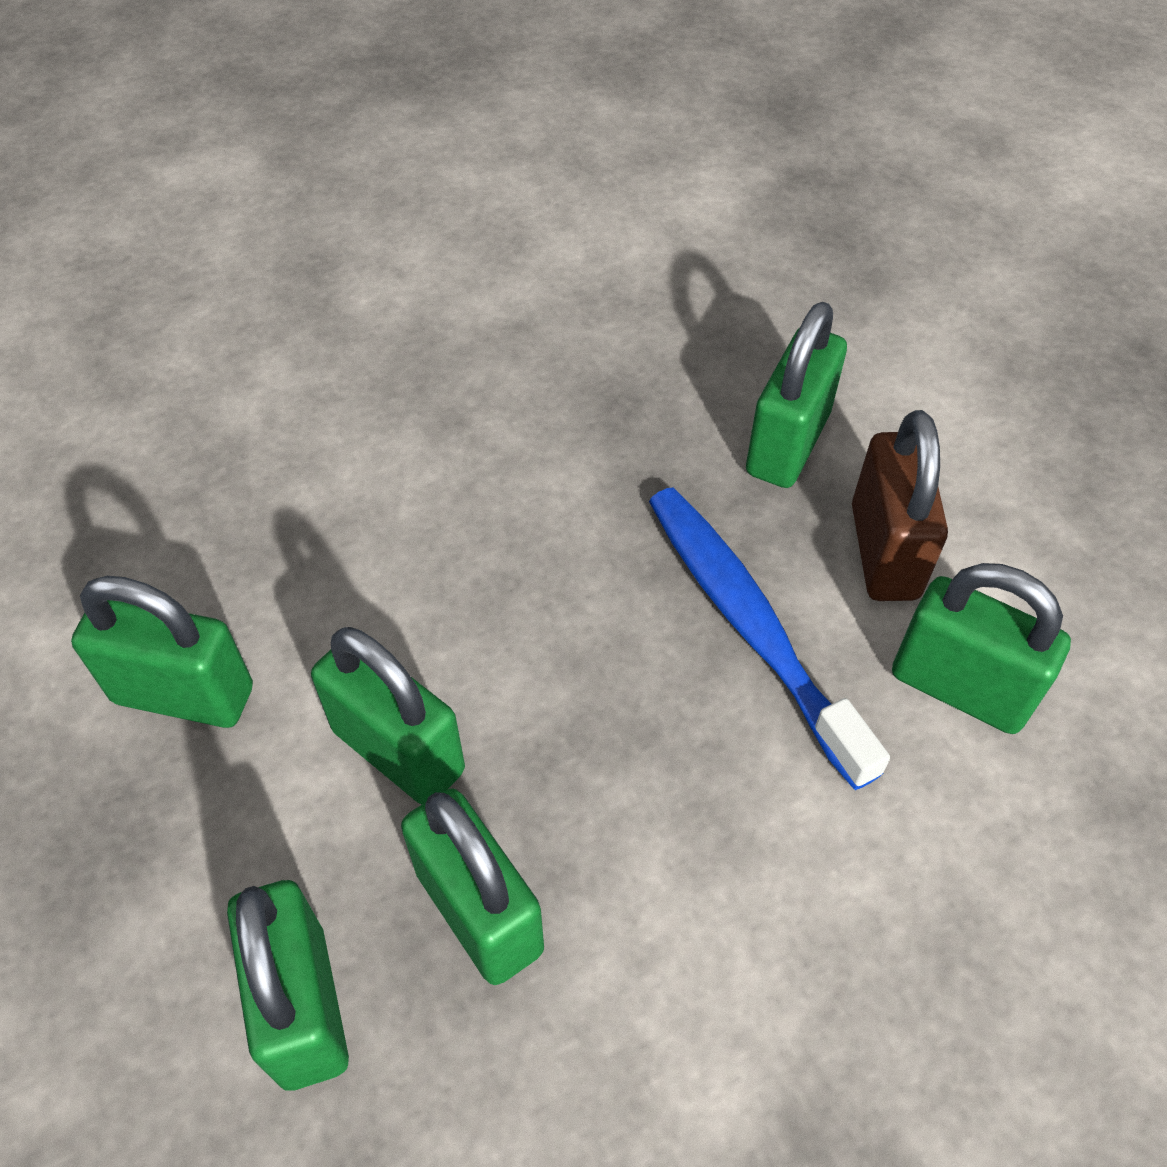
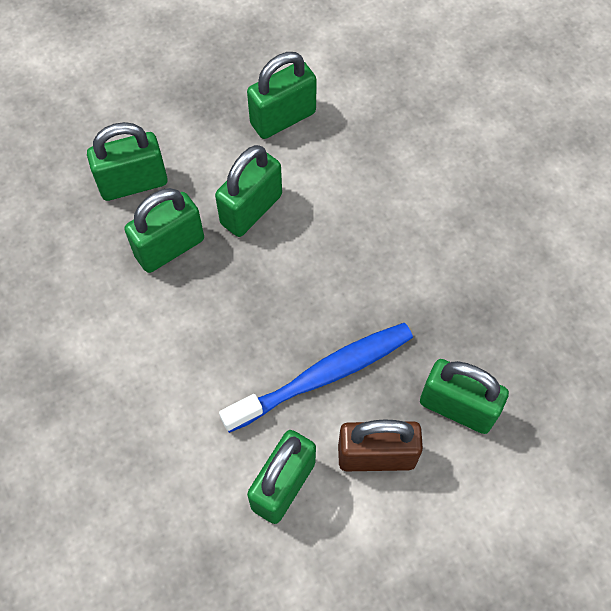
camera: 90 degrees right, 10 degrees up
(183, 695) = (283, 118): green padlock -> green padlock turned 45 degrees clockwise

